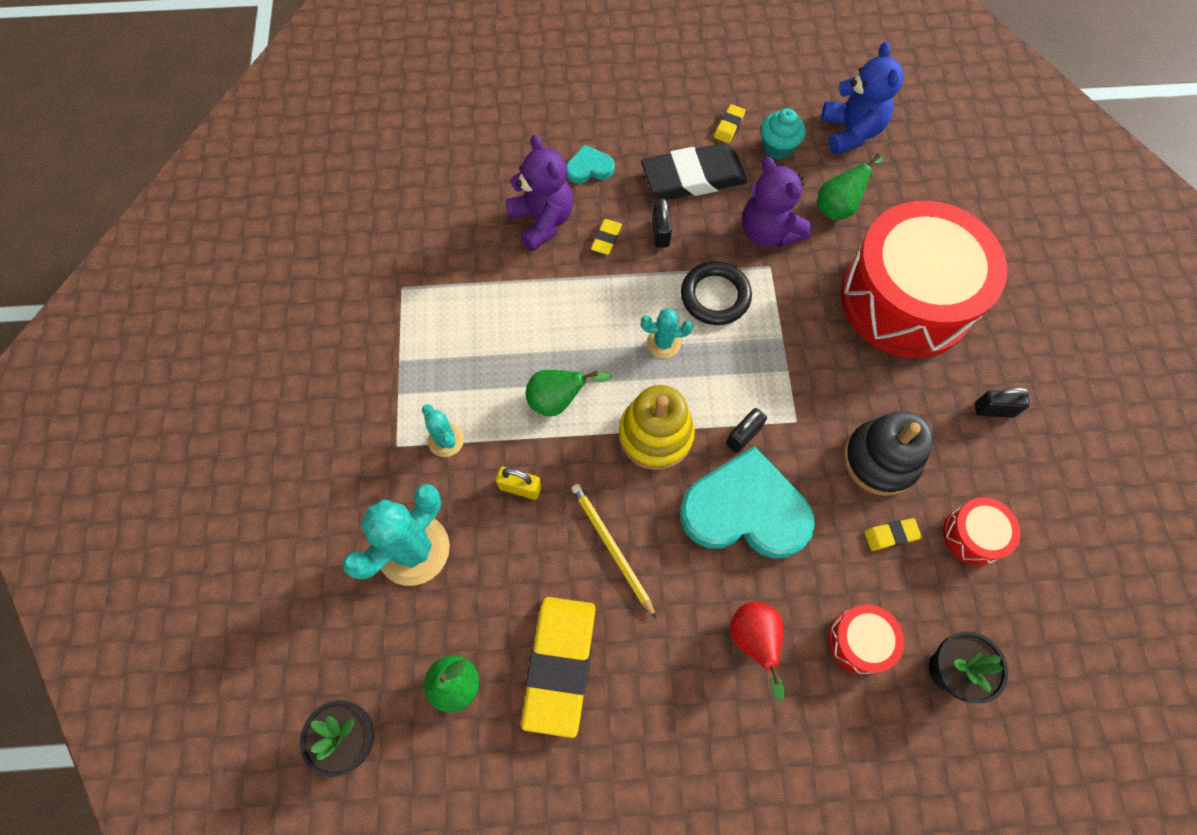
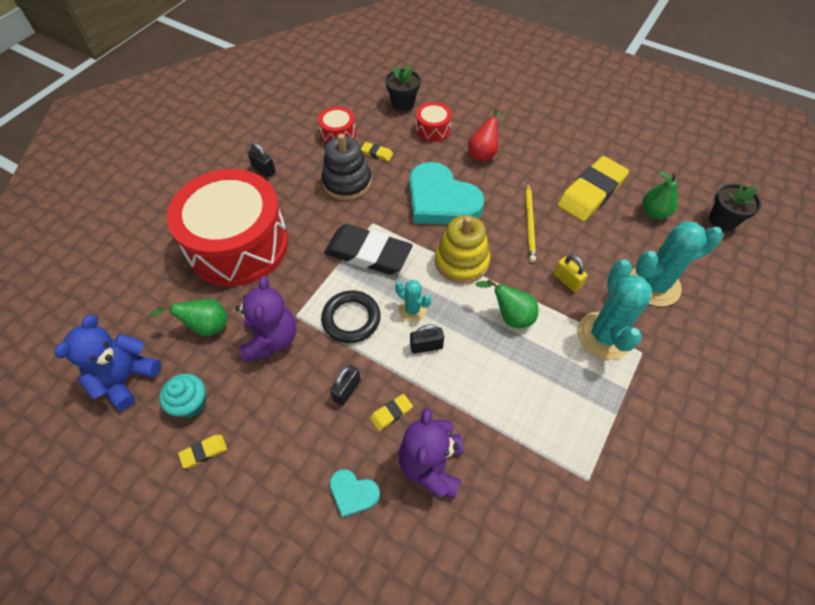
camera: 145 degrees left, 10 degrees down
(446, 440) = (604, 336): turquoise cactus -> turquoise cactus, size x1.91
(693, 177) = (279, 422): black eraser -> black eraser (368, 253)
(743, 436) = (410, 232): black padlock -> black padlock (426, 346)

